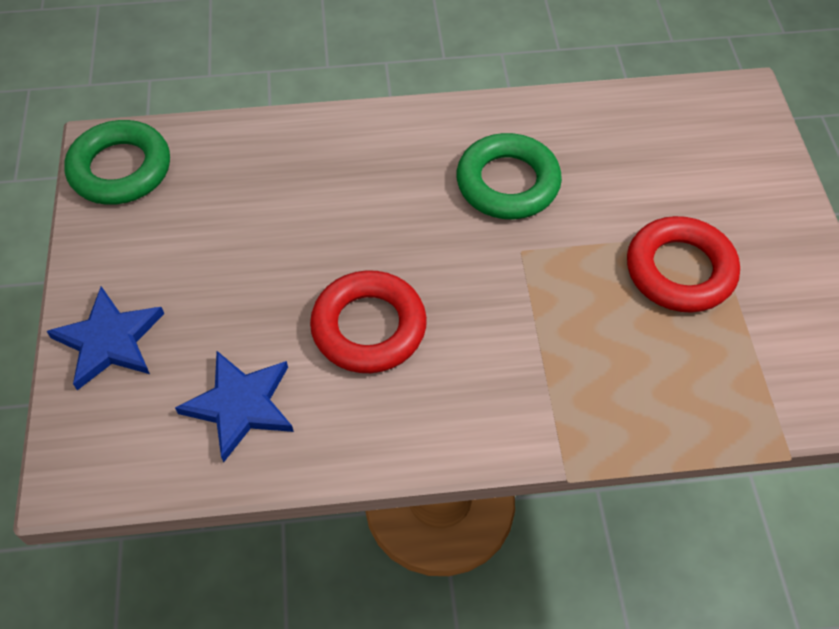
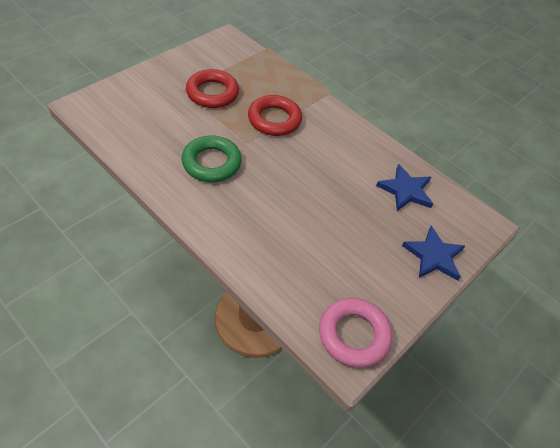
camera: 135 degrees left, 5 degrees down
(120, 169) = (353, 335): green ring -> pink ring
(369, 327) = (332, 171): red ring -> red ring (274, 120)

